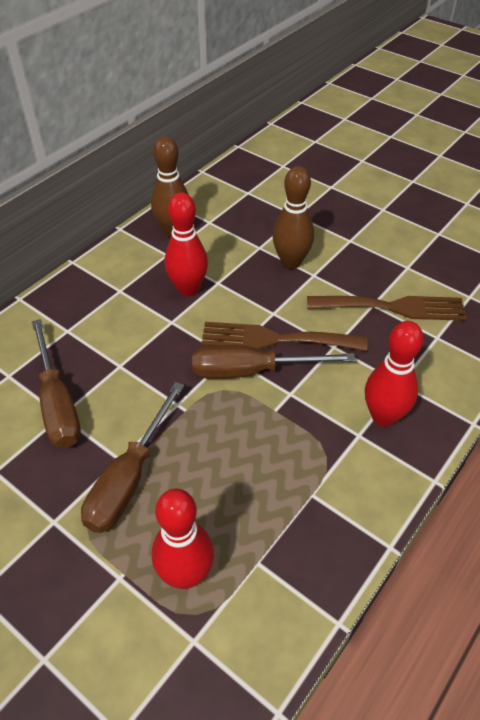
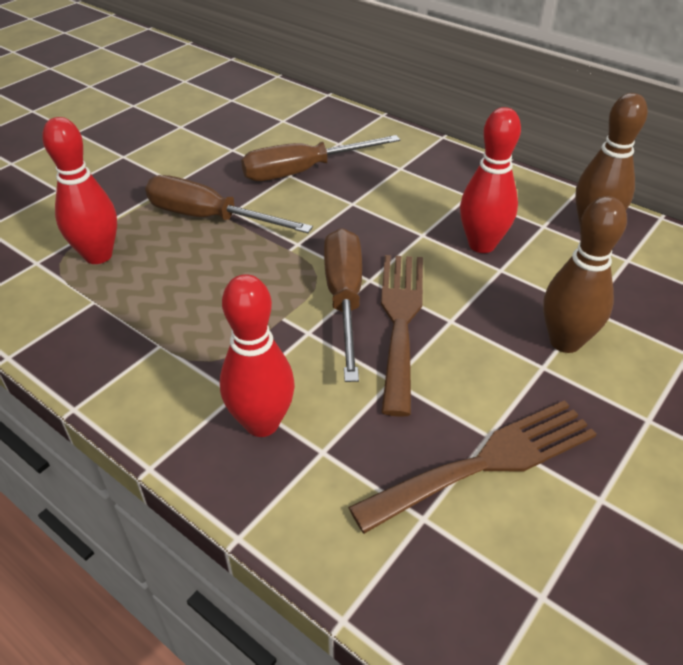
camera: 90 degrees right, 5 degrees down
(393, 307) = (486, 462): brown fork -> brown fork turned 120 degrees counterclockwise

